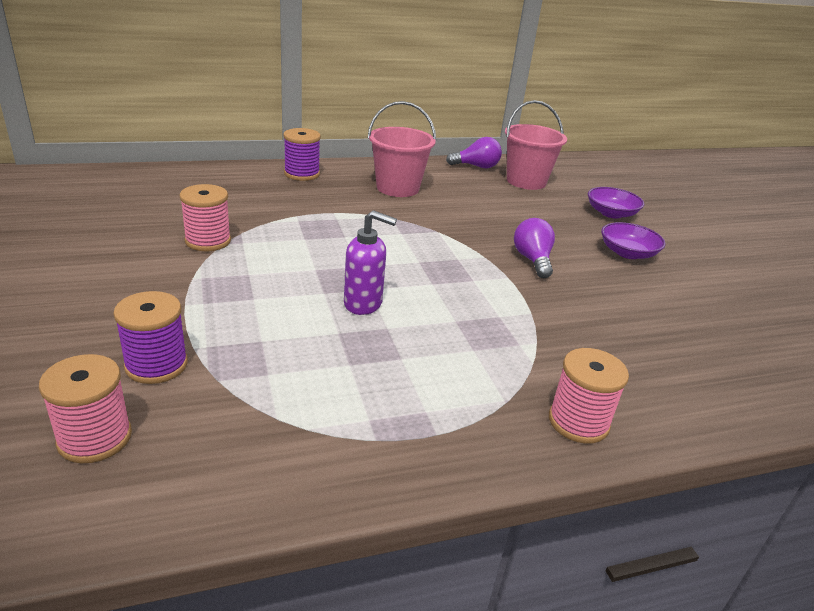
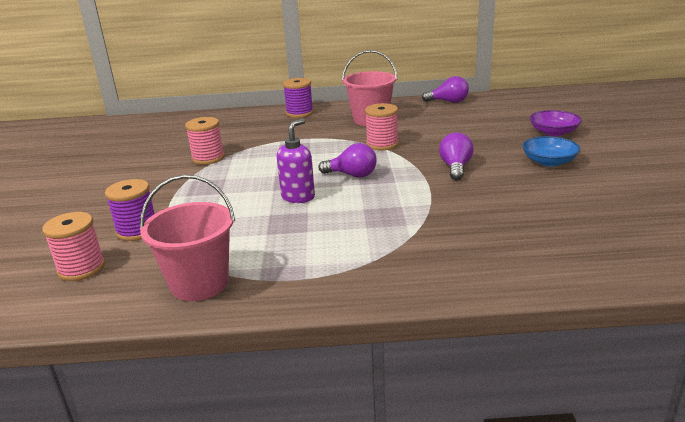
camera: 20 degrees right, 5 degrees down
(363, 304) = (298, 197): purple soap dispenser -> purple soap dispenser turned 90 degrees counterclockwise
(416, 270) = (352, 175): none -> purple light bulb
(526, 181) = (487, 111): pink bucket -> pink bucket (199, 283)
(578, 422) = (423, 276): pink spool -> pink spool (382, 144)
(627, 253) = (549, 161): purple bowl -> blue bowl

